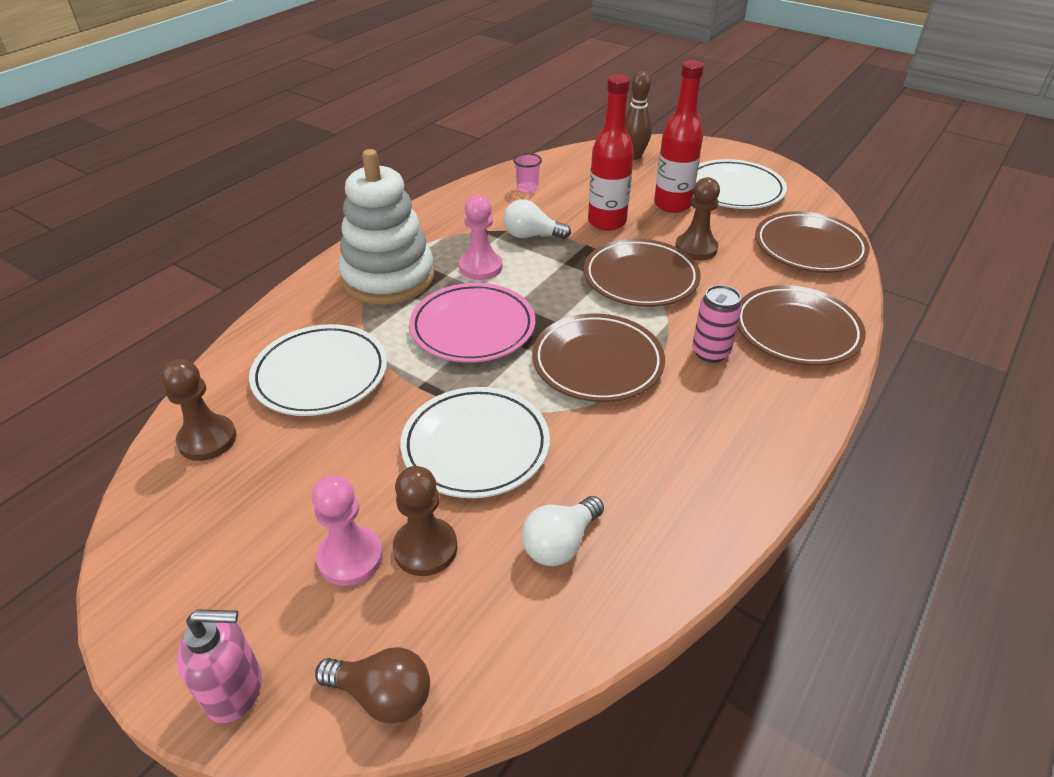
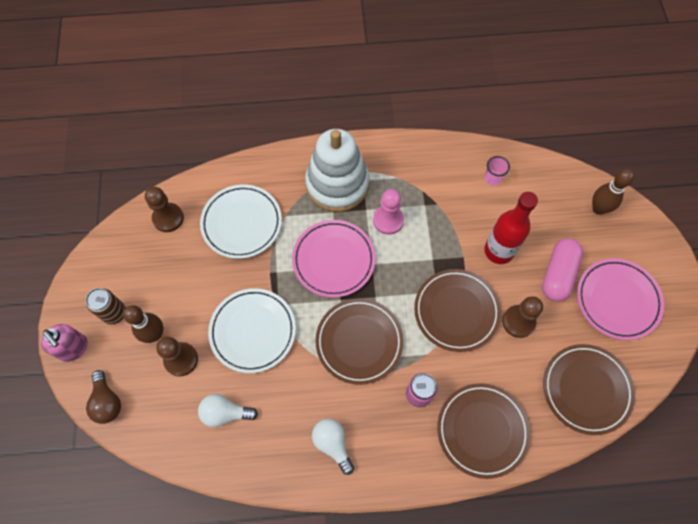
camera: 50 degrees right, 25 degrees up
(253, 590) = (114, 313): none -> brown can
(350, 557) = (155, 334): pink pawn -> brown bowling pin
(531, 236) = (443, 221): white light bulb -> white light bulb (332, 444)
(672, 205) = (558, 274): red bottle -> pink capsule
(734, 190) = (617, 300): white plate -> pink plate

